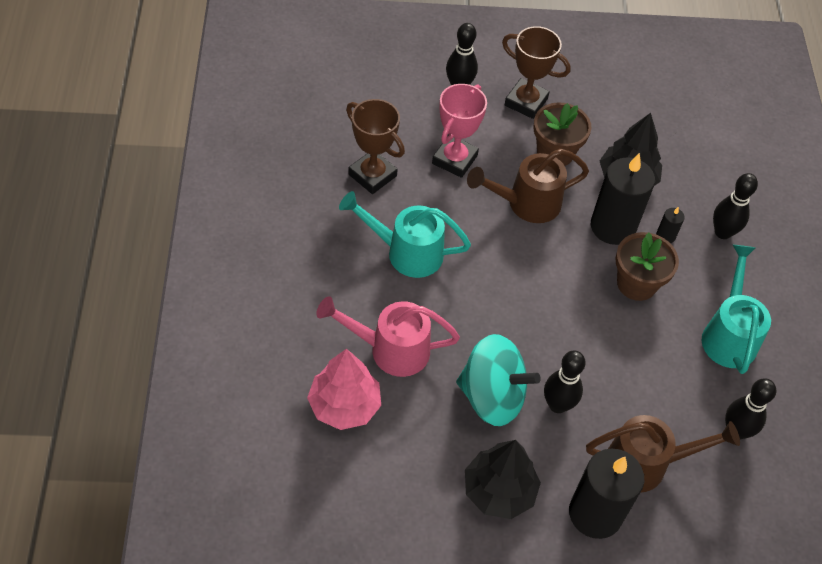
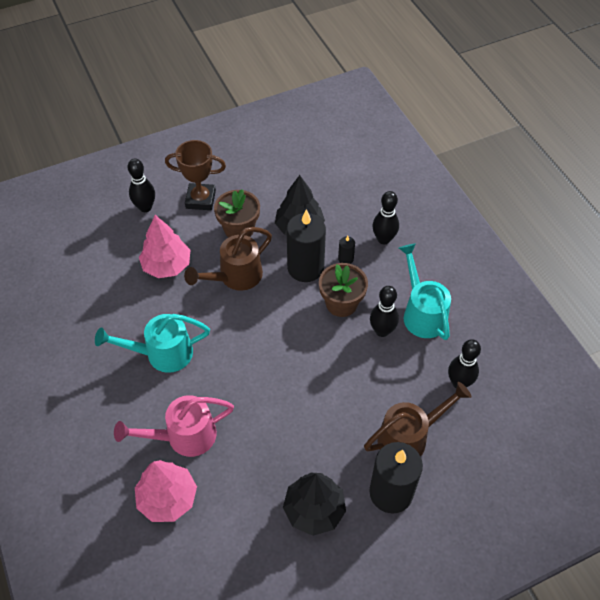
camera: 20 degrees left, 0 degrees up
(372, 175) = (109, 304): brown trophy -> none
(454, 159) = (167, 265): pink trophy -> pink tree
(492, 397) = (276, 438): turquoise spinning top -> none
(557, 405) = (327, 422): black bowling pin -> black bowling pin (382, 331)

